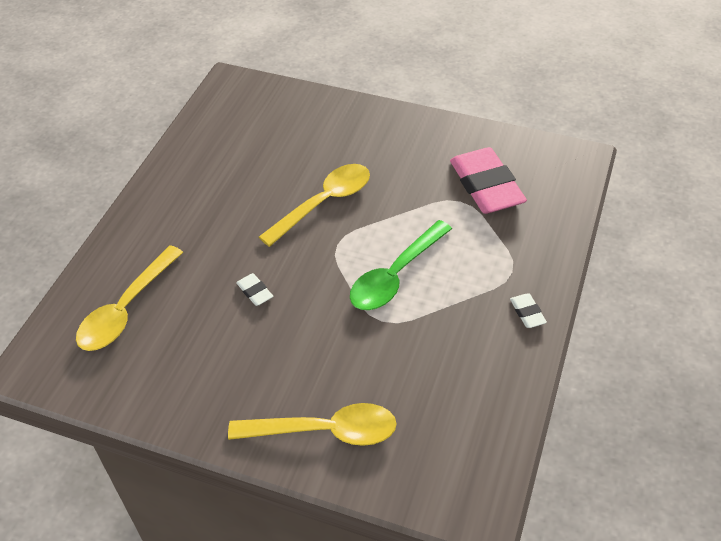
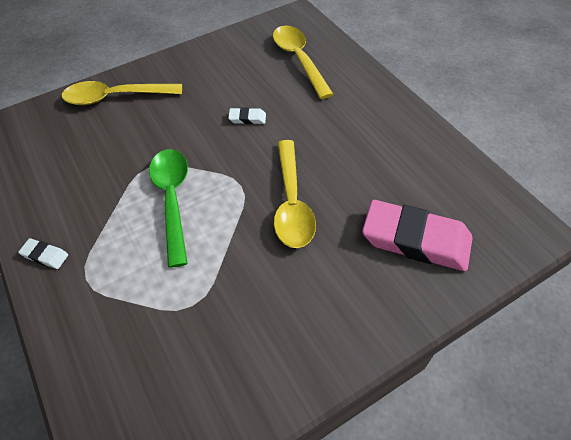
camera: 130 degrees right, 5 degrees up
(324, 431) = (115, 97): yellow spoon -> yellow spoon turned 45 degrees clockwise
(486, 186) = (185, 343): pink eraser -> pink eraser (415, 240)

